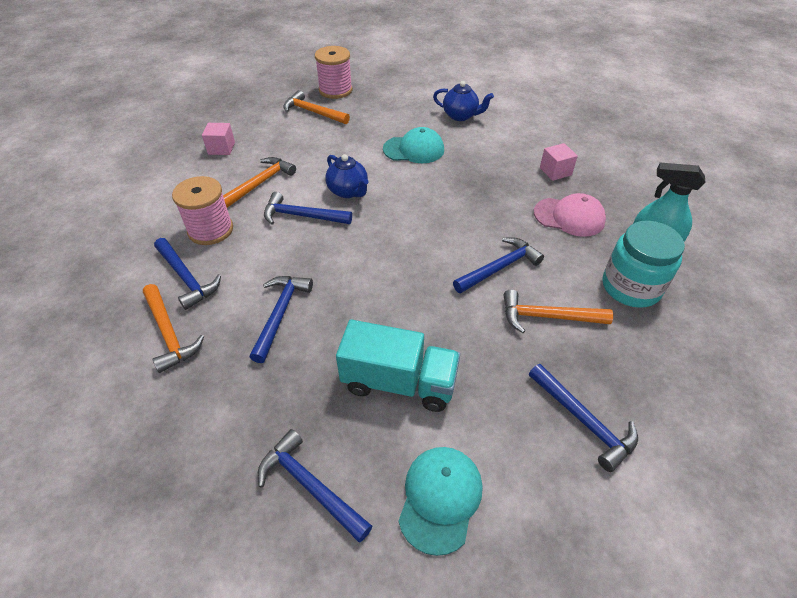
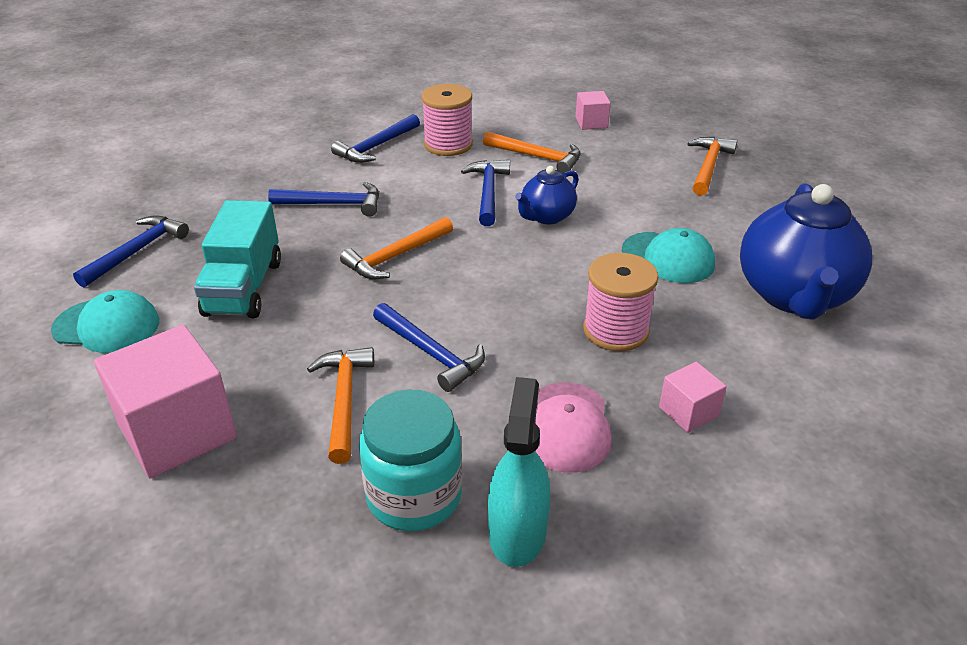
camera: 80 degrees right, 10 degrees down
(169, 334) = (305, 153): orange hammer -> orange hammer (395, 257)
(335, 90) = (779, 175): pink spool -> pink spool (616, 330)
(414, 149) = (668, 258): turquoise cap -> turquoise cap turned 45 degrees counterclockwise
(460, 116) = (794, 295): blue teapot -> blue teapot, size x1.95
(584, 421) = (177, 432): blue hammer -> pink cube

